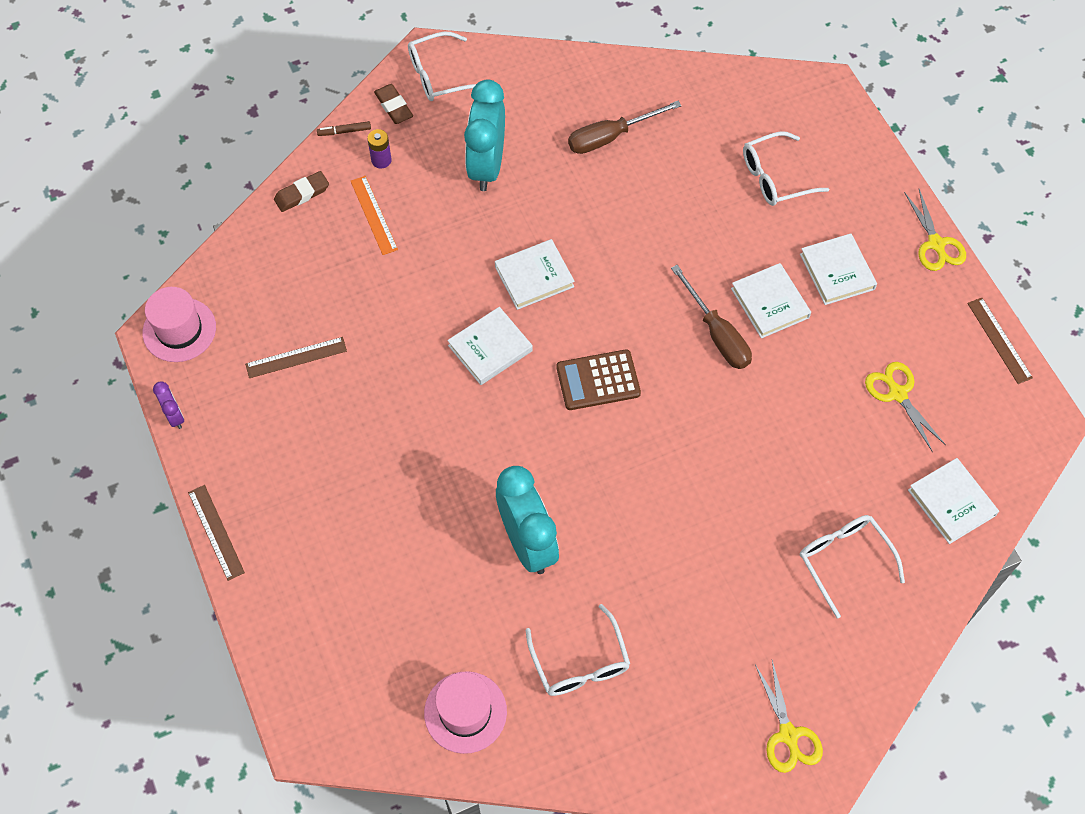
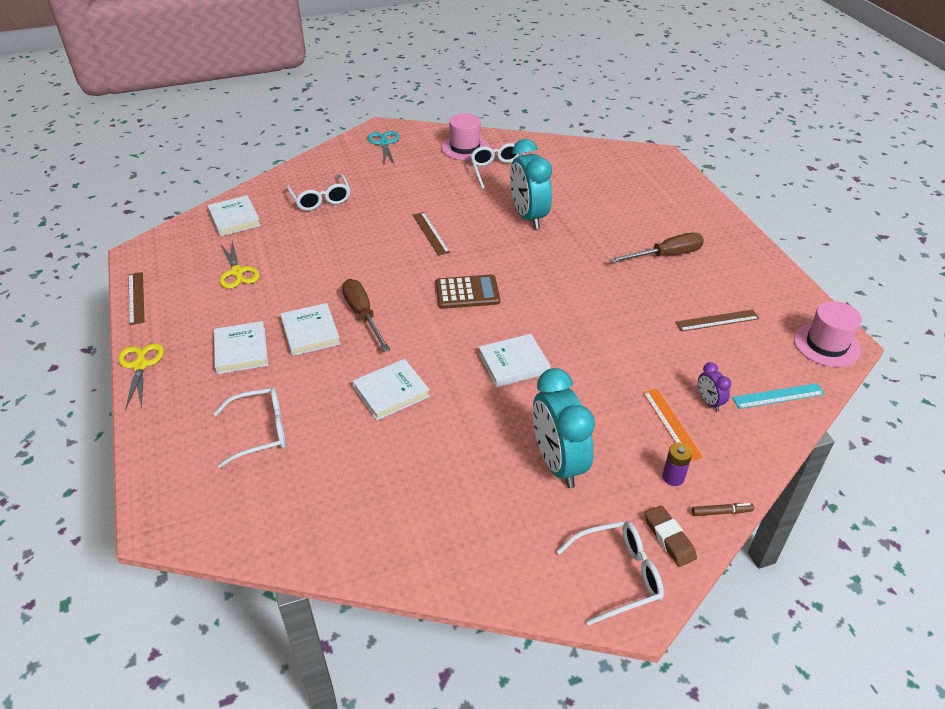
camera: 175 degrees left, 20 degrees down
(175, 416) = (803, 291): purple clock -> purple clock (709, 402)
(216, 532) = (745, 232): brown ruler -> brown ruler (430, 233)
(257, 256) = (778, 396): none -> turquoise ruler
(302, 194) = (751, 448): brown eraser -> none
(465, 712) = (568, 158): pink hat -> pink hat (465, 148)
(487, 166) = (558, 463): turquoise clock -> turquoise clock turned 150 degrees clockwise
(490, 348) = (554, 317): white book -> white book (391, 392)
(611, 137) = (420, 484): brown screwdriver -> brown screwdriver (666, 255)
(788, 735) = (384, 143): yellow scissors -> turquoise scissors

